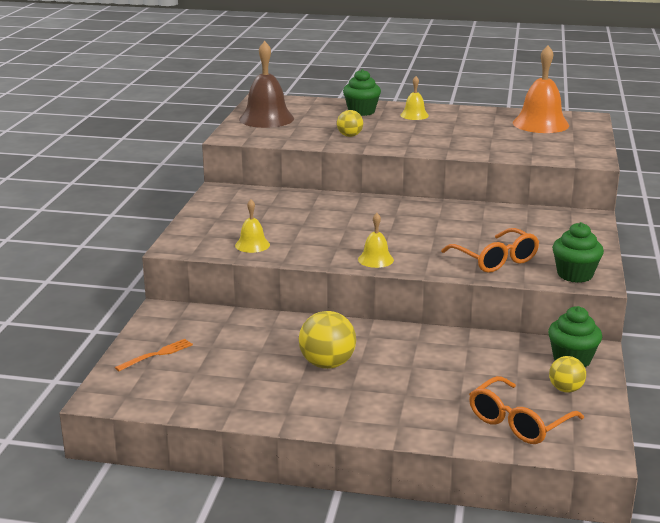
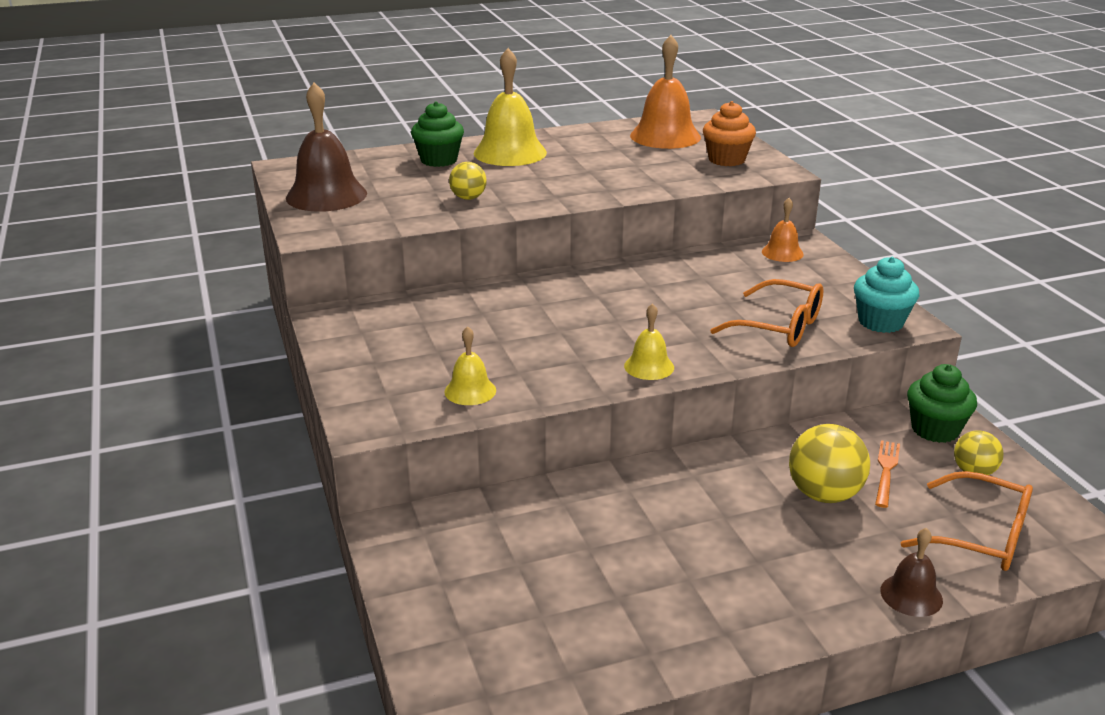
camera: 30 degrees left, 5 degrees up
(157, 354) = (456, 606): orange fork -> orange fork (886, 471)
(327, 364) = (692, 535): yellow ball -> yellow ball (824, 494)
(414, 115) = (510, 152): yellow bell -> yellow bell, size x1.91
(425, 434) = (911, 595): none -> brown bell
(518, 422) = (981, 536): orange glasses -> orange glasses turned 75 degrees counterclockwise
(563, 146) = (726, 160): none -> orange cupcake
(563, 220) = (782, 252): none -> orange bell
(575, 275) = (880, 322): green cupcake -> turquoise cupcake

